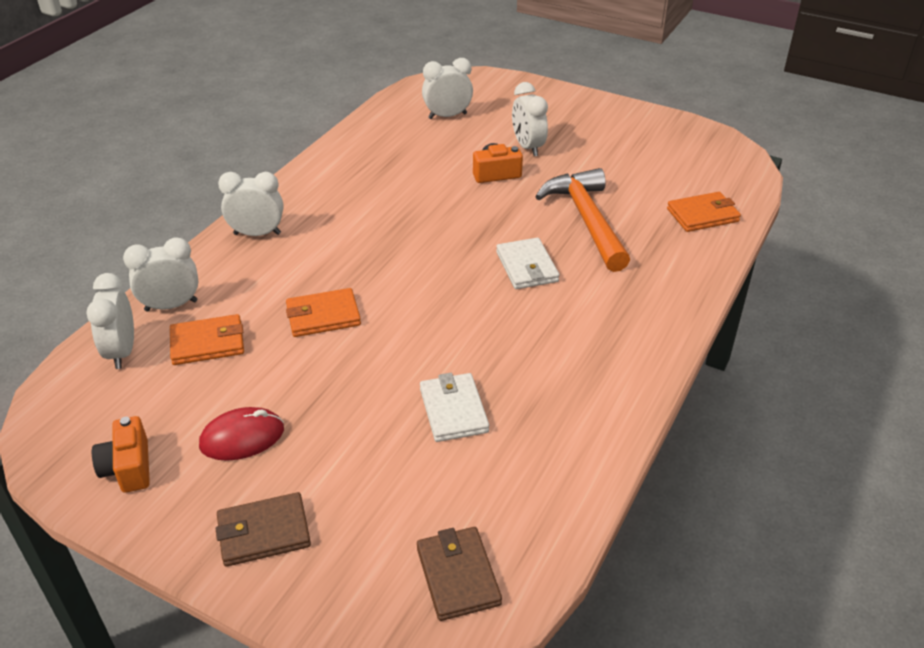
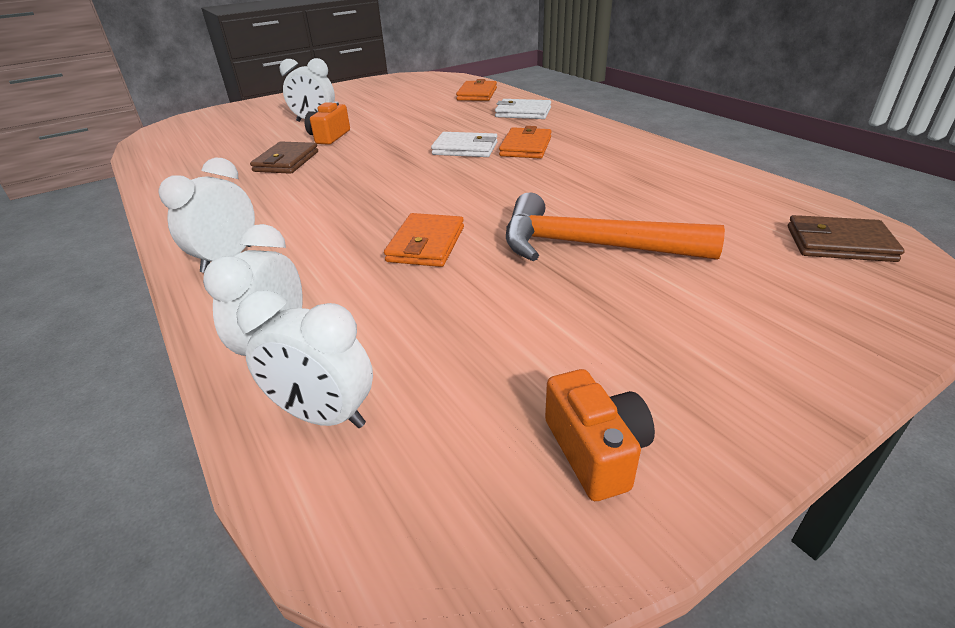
camera: 60 degrees left, 5 degrees down
(128, 468) = (595, 450): orange camera -> orange camera turned 120 degrees counterclockwise
(207, 343) = (390, 330): orange wallet -> orange wallet (526, 147)
(242, 437) = (590, 332): red mouse -> none
(264, 532) = (762, 343): brown wallet -> brown wallet (286, 161)
(447, 116) = (215, 138): white clock -> none
(453, 410) = (623, 207): white wallet -> white wallet (523, 113)
(586, 220) = (435, 122): orange hammer -> orange hammer (589, 246)

